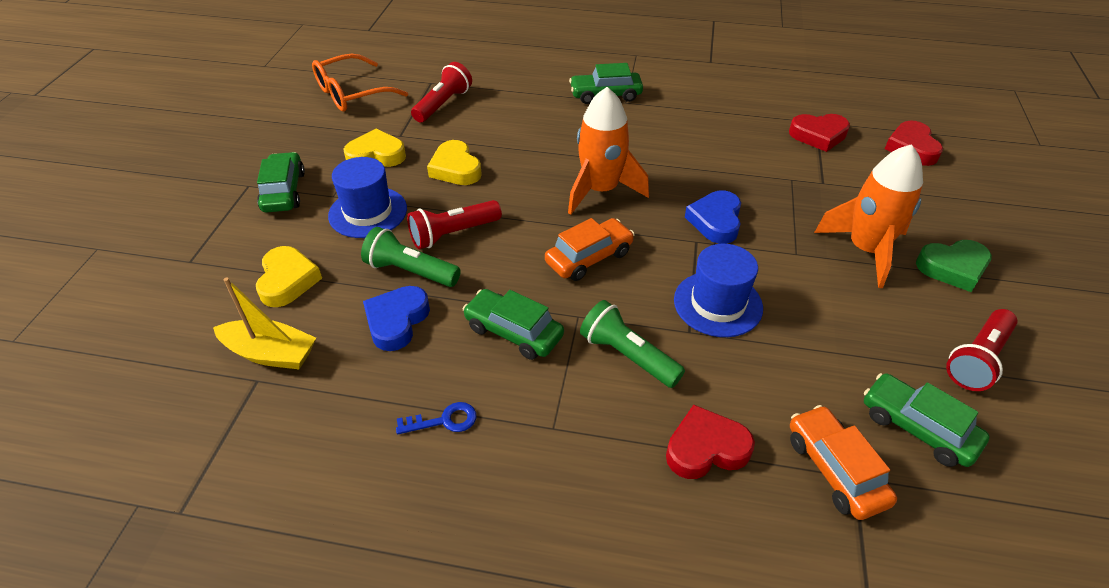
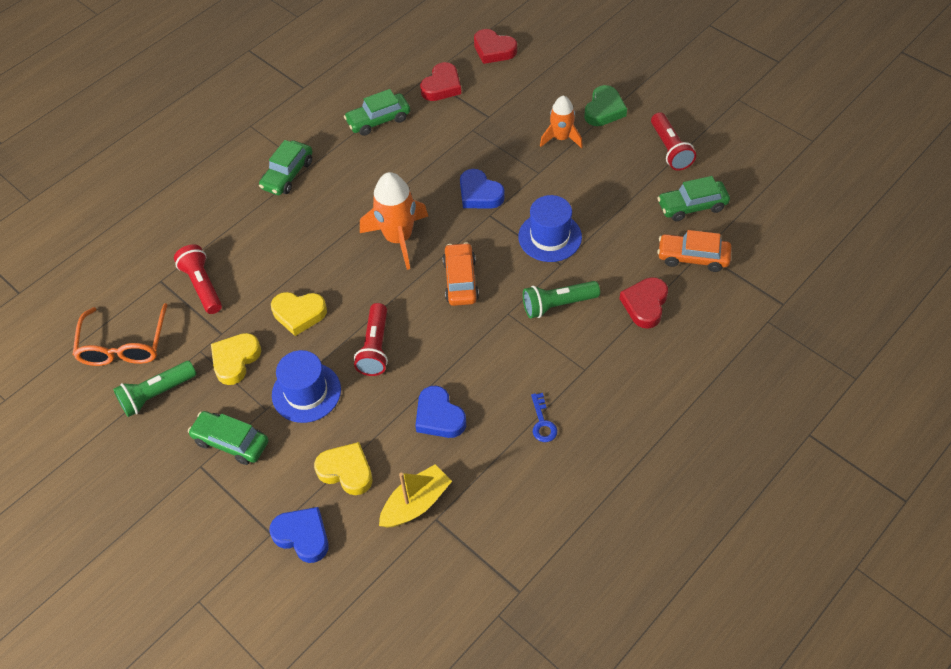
camera: 55 degrees left, 10 degrees up
(194, 284) = (303, 536): none -> blue heart
(410, 271) = (395, 390): green flashlight -> green flashlight (156, 394)
(444, 420) = (542, 423): blue key -> blue key turned 150 degrees clockwise
(513, 332) = (496, 354): green car -> green car (378, 120)
(866, 250) = (561, 138): orange rocket -> orange rocket, size x0.63

